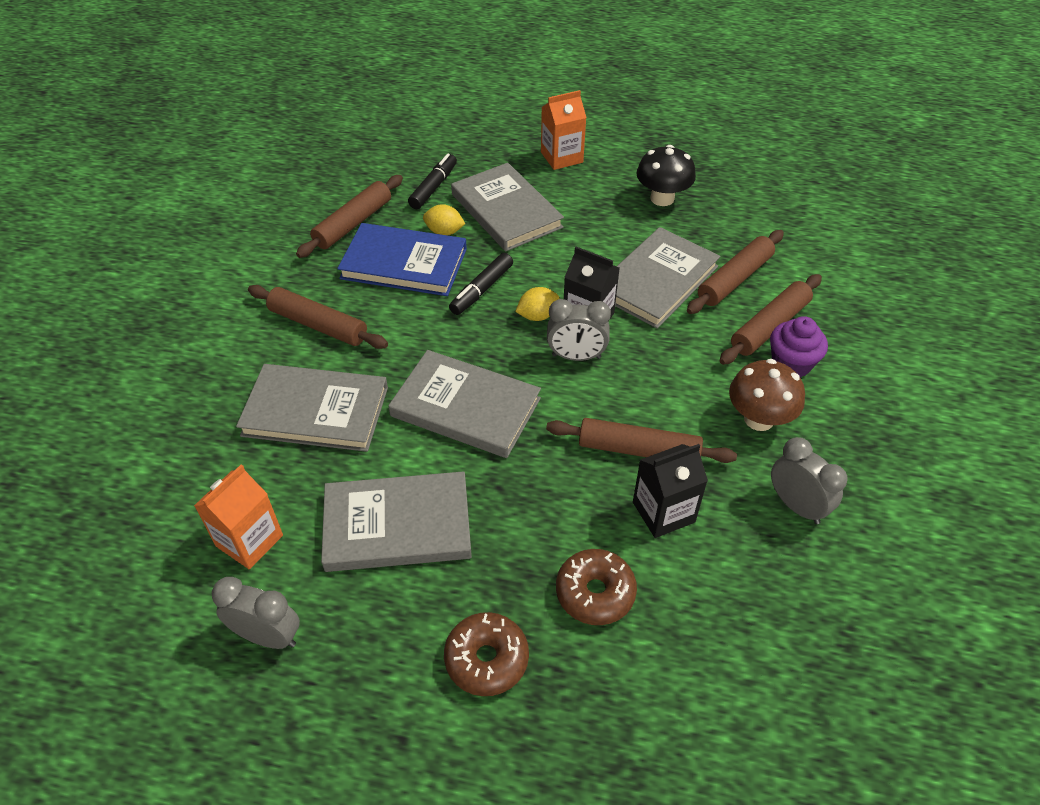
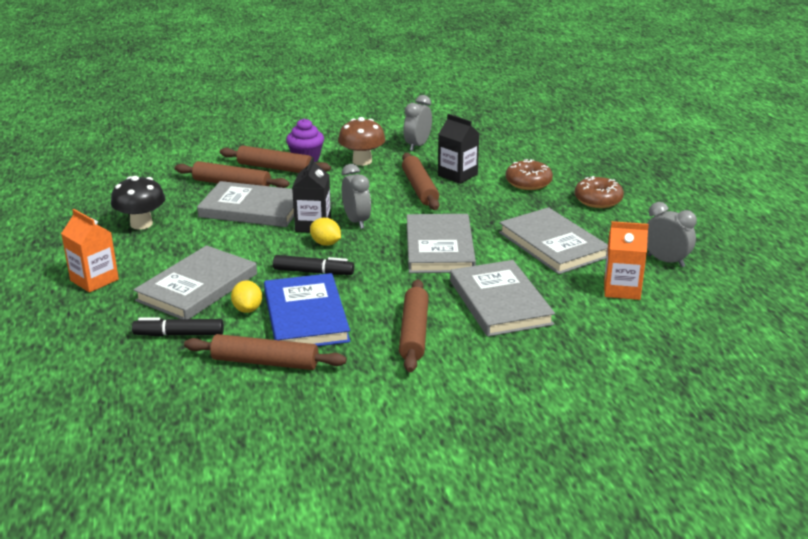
camera: 115 degrees left, 20 degrees down
(268, 636) = (666, 261): grey clock -> grey clock turned 135 degrees clockwise

